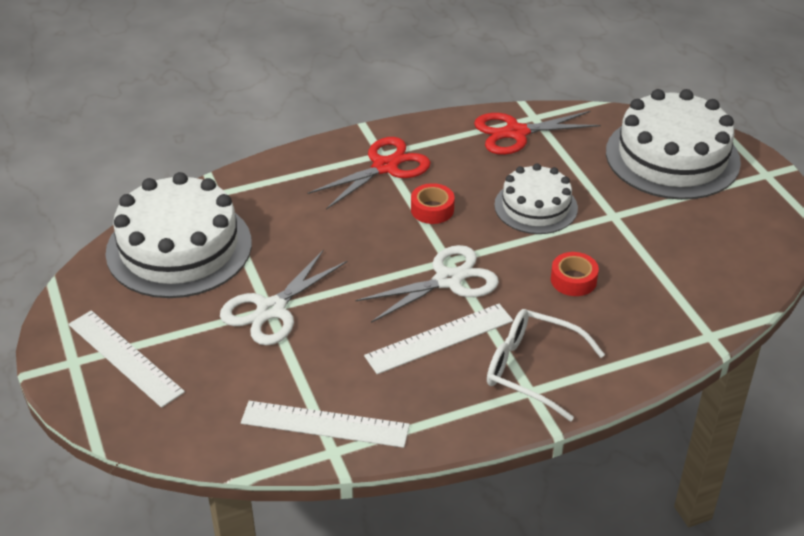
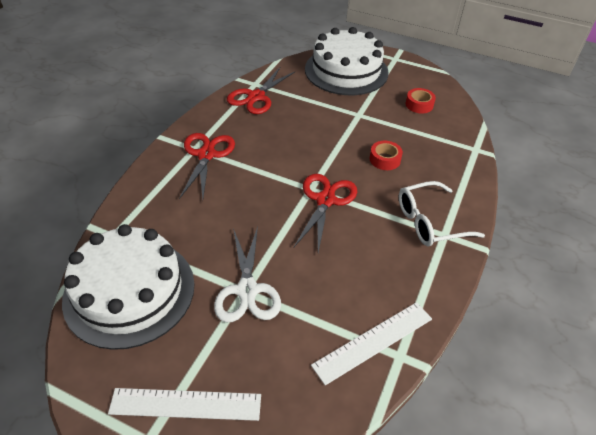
camera: 45 degrees left, 5 degrees up
(432, 209) = (265, 164): red tape -> red tape (419, 105)
(439, 338) = (364, 238): white ruler -> none
(448, 280) = (325, 200): white scissors -> red scissors
(536, 206) = (317, 131): white cake -> none

